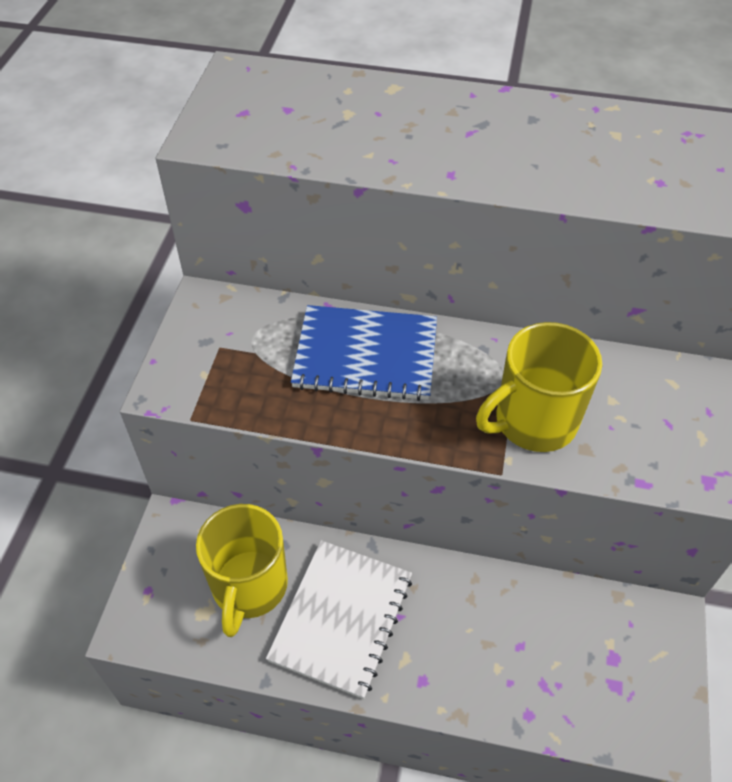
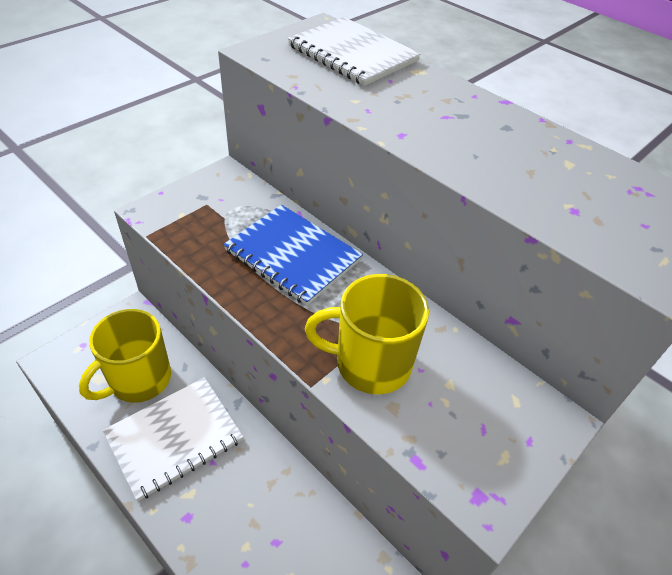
camera: 30 degrees right, 5 degrees down
(308, 95) = (353, 54): none -> white notebook

